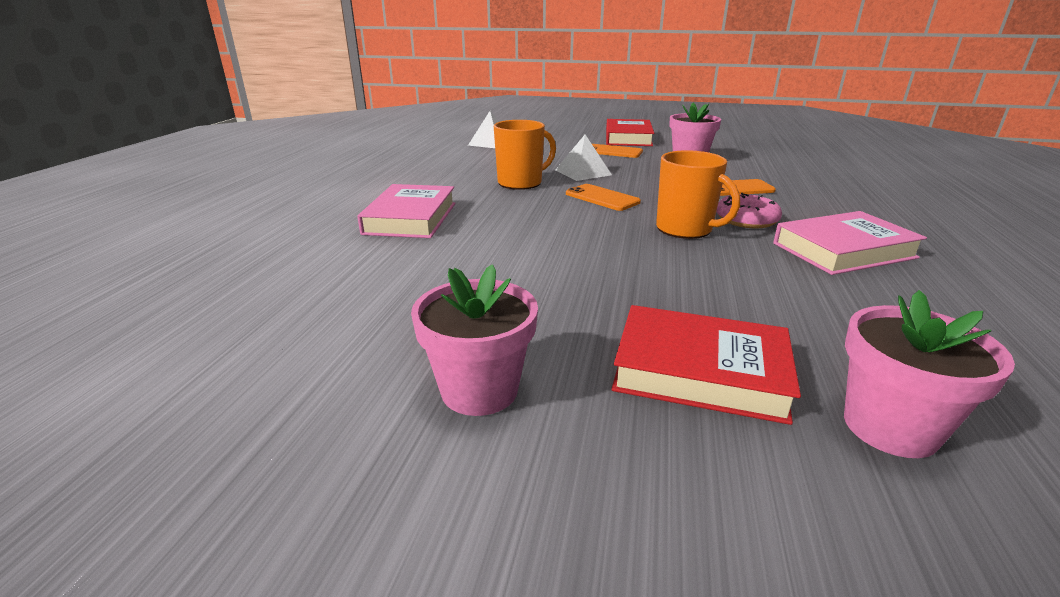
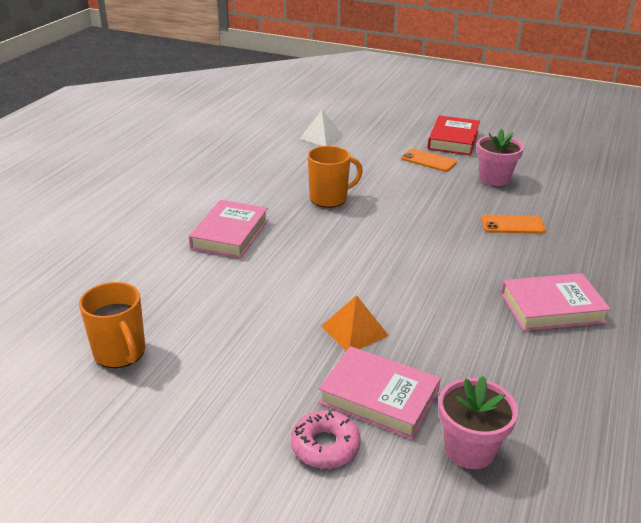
camera: 10 degrees right, 5 degrees up
(479, 390) = (241, 392): pink flower pot -> none
(583, 172) = (388, 189): white pyramid -> none
(602, 198) = (390, 225): orange phone -> none
(616, 296) = (354, 331): none -> orange pyramid
(685, 229) = (440, 270): orange mug -> orange mug (120, 353)
(700, 371) = (379, 397): red book -> pink book
(746, 220) = (496, 265): pink donut -> pink donut (325, 446)

